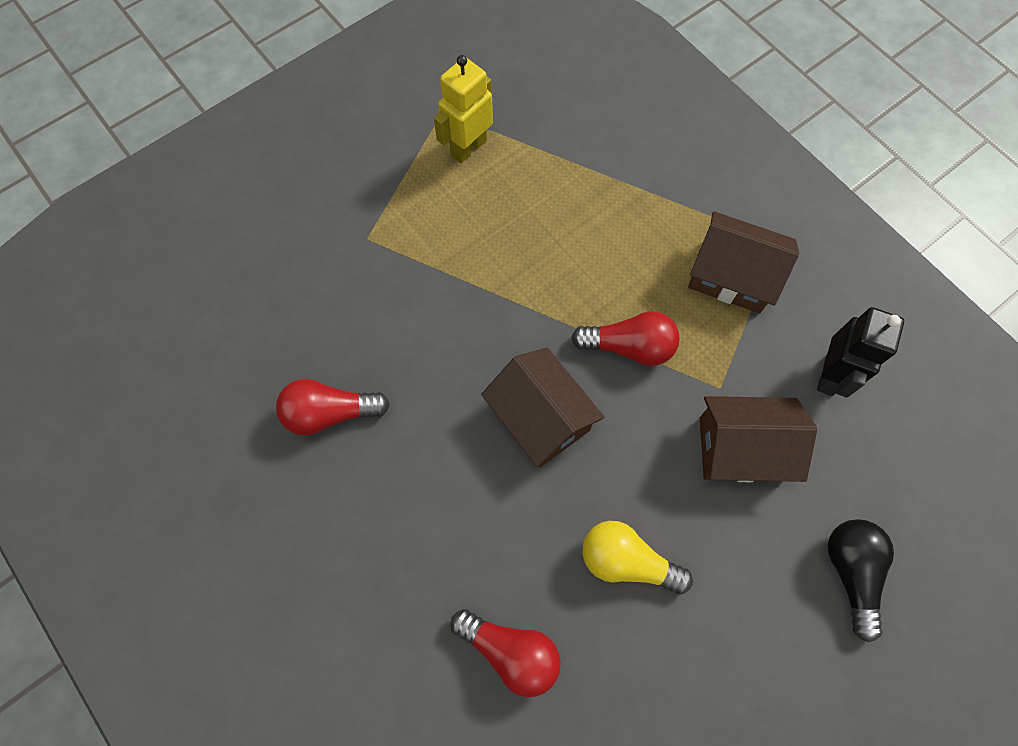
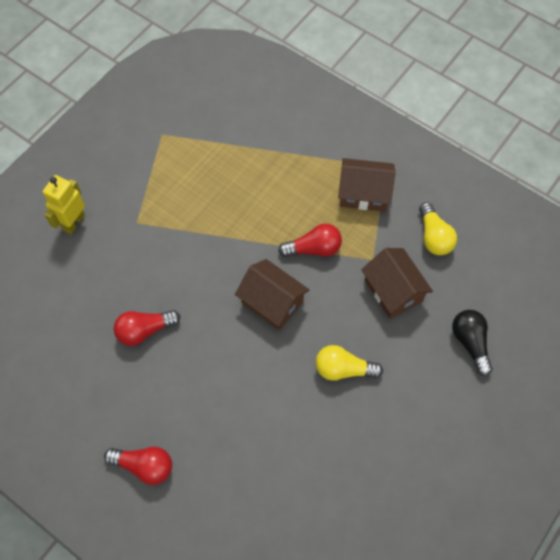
camera: 15 degrees left, 5 degrees down
(468, 147) = (184, 153): yellow robot -> yellow robot (73, 222)
(510, 652) = (290, 435): red light bulb -> red light bulb (144, 466)
(741, 449) = (393, 290): brown house -> brown house turned 75 degrees clockwise
(830, 375) = (434, 237): black robot -> yellow light bulb

